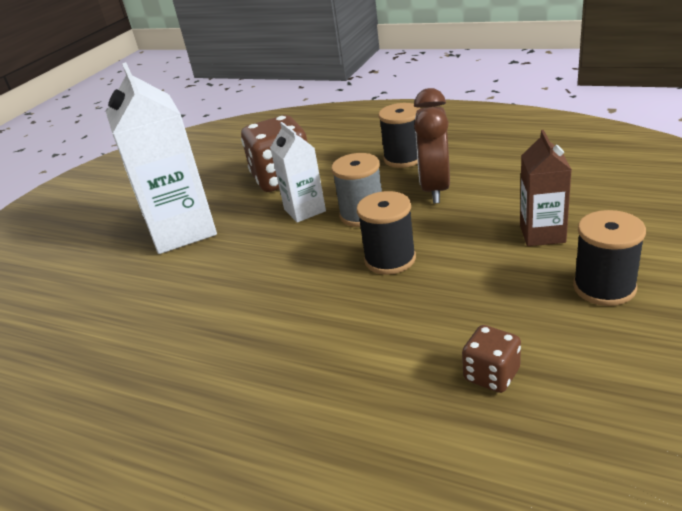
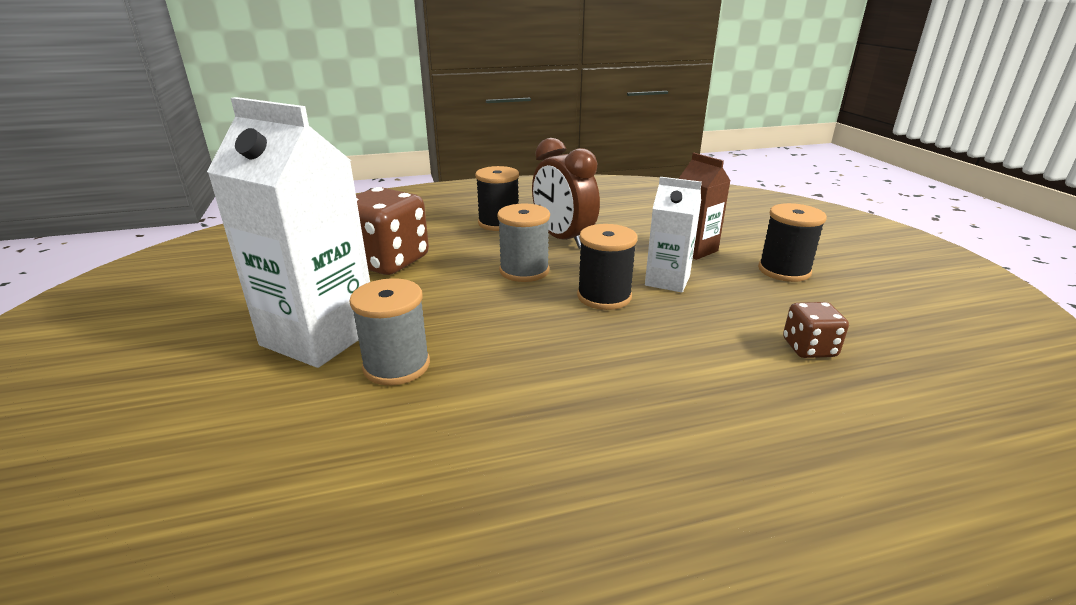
camera: 45 degrees left, 5 degrees down
(195, 268) = (396, 365): none -> grey spool
(304, 210) = (456, 281): white carton -> white carton (667, 281)

